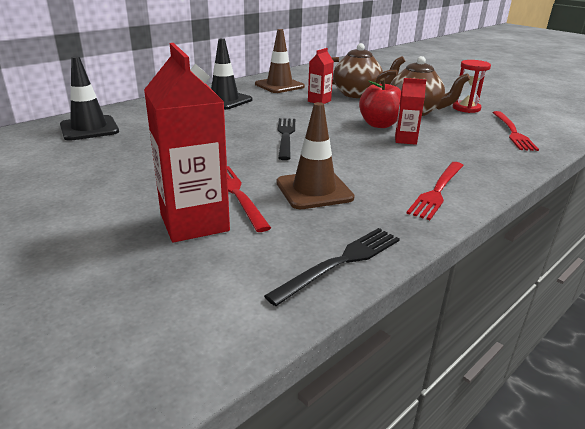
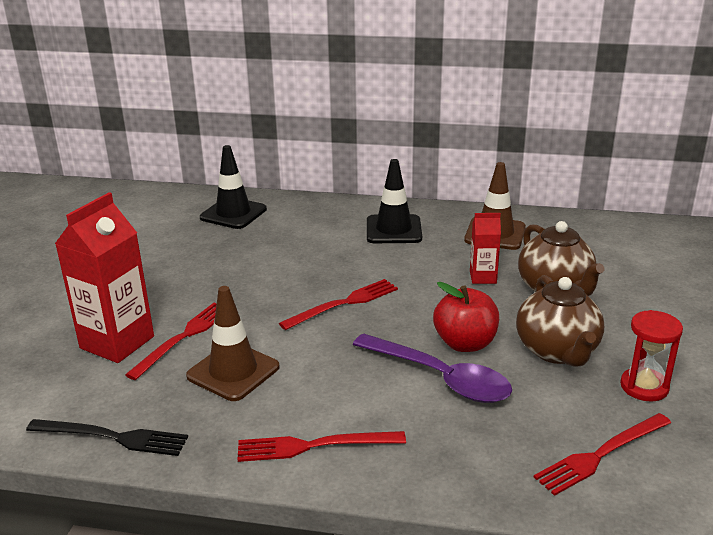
camera: 55 degrees right, 0 degrees up
(286, 136) = (344, 304): black fork -> red fork
(405, 140) = (440, 378): red carton -> purple spoon

